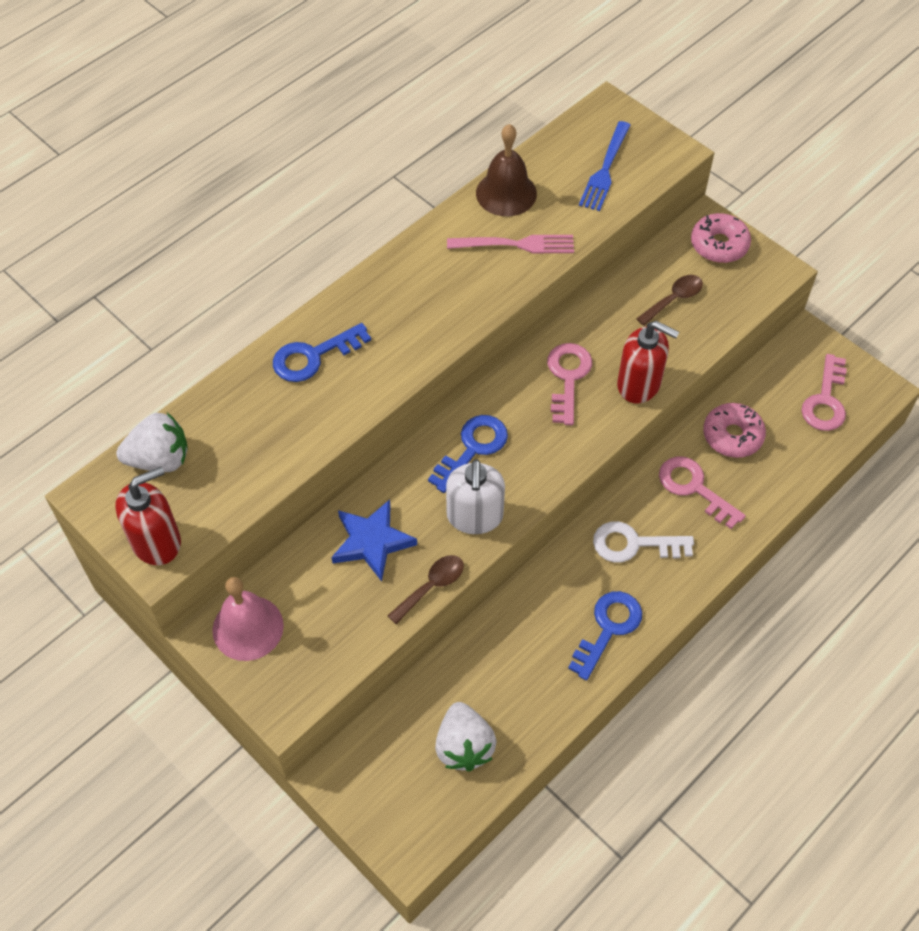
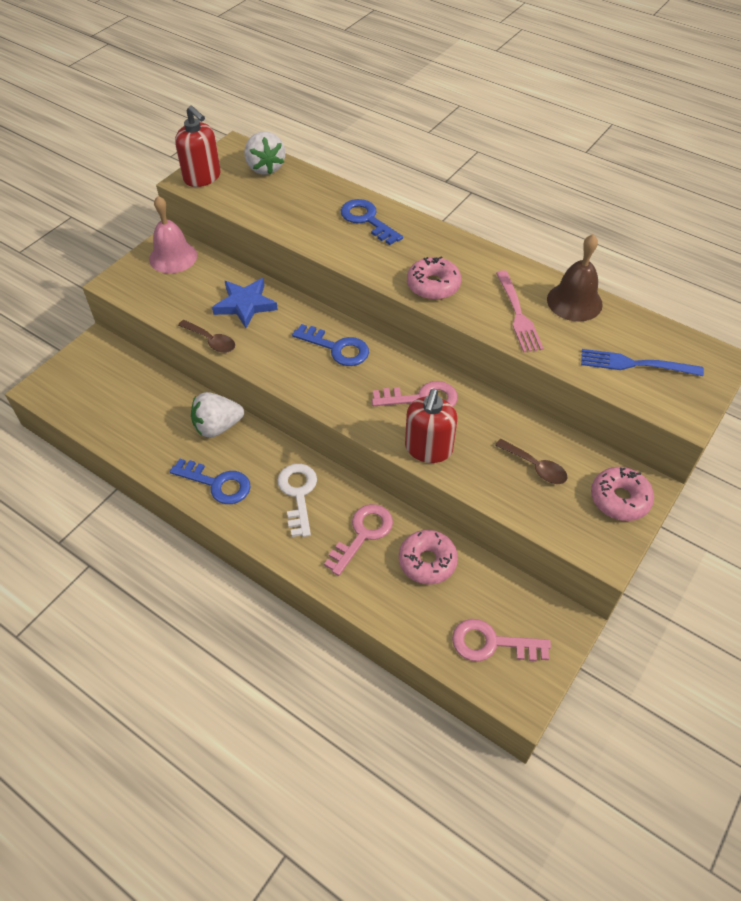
camera: 80 degrees right, 5 degrees down
(452, 310) = (433, 285): none -> pink donut
(464, 746) = (117, 407): white strawberry -> white strawberry (217, 427)
(475, 516) = (274, 357): white soap dispenser -> none

